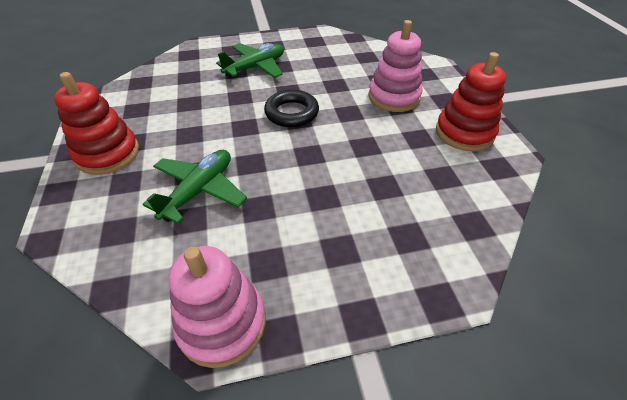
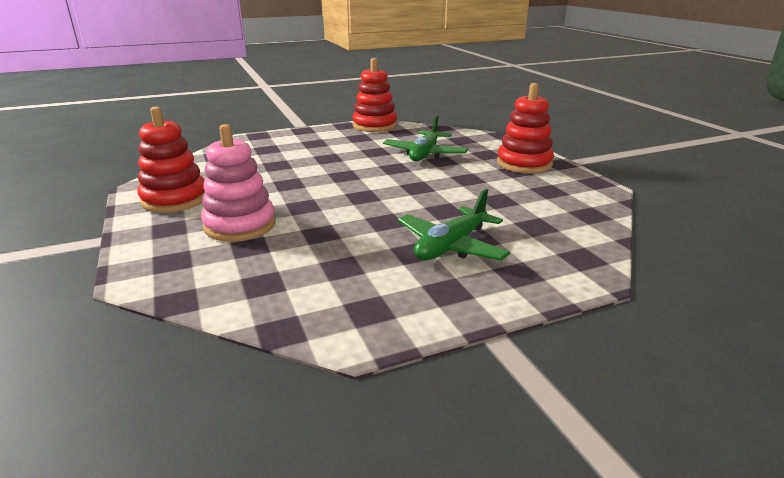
camera: 170 degrees right, 20 degrees down
(222, 323) = (374, 125): pink stacking toy -> red stacking toy
(292, 113) = (371, 200): black ring -> none

